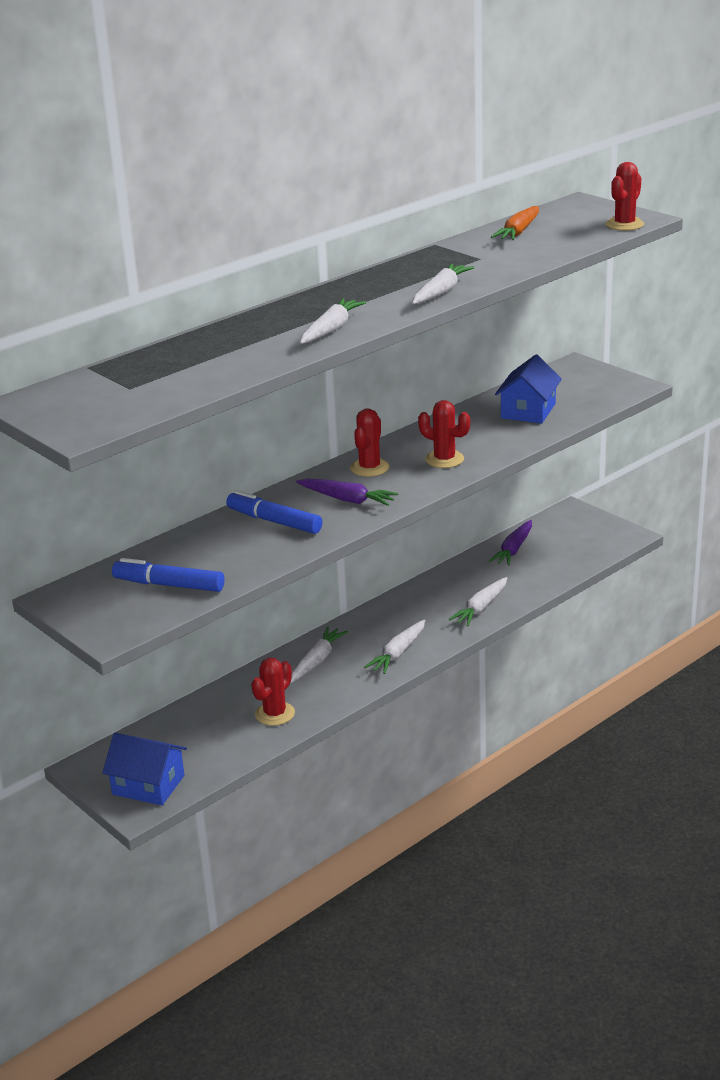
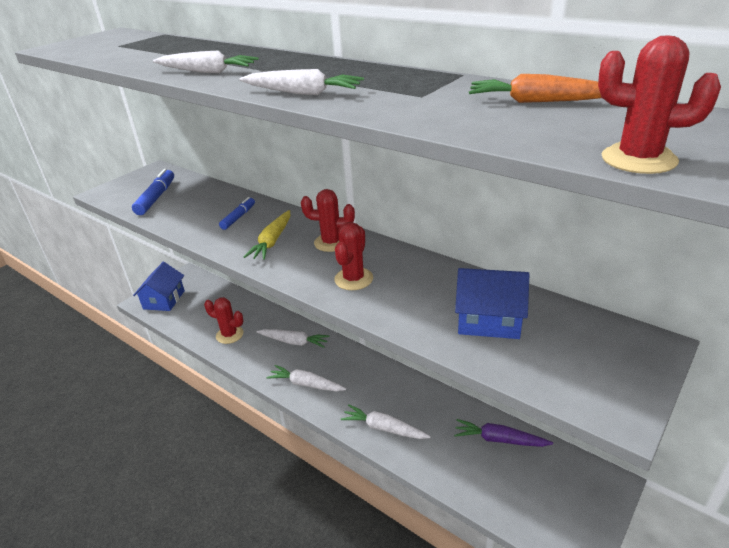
camera: 80 degrees right, 5 degrees up
(274, 521) = (238, 217): blue marker -> blue marker, size x0.64
(347, 499) = (272, 241): purple carrot -> yellow carrot

